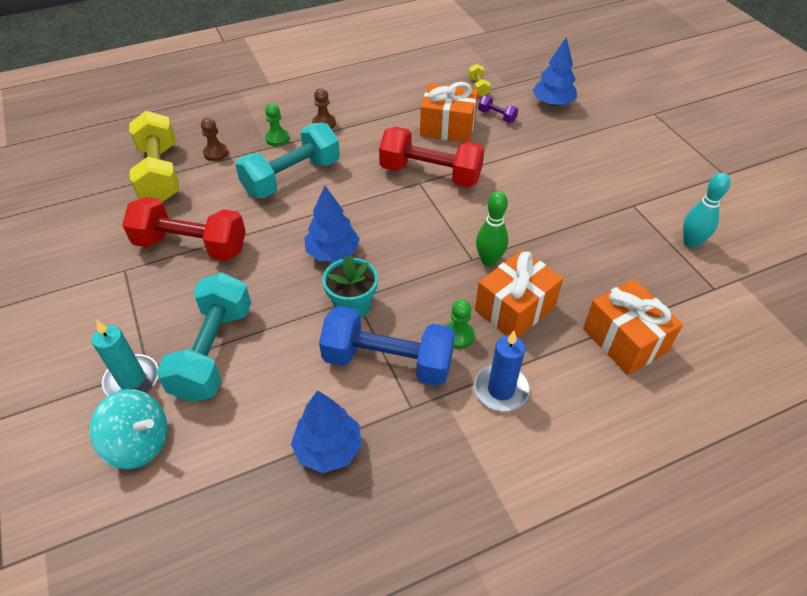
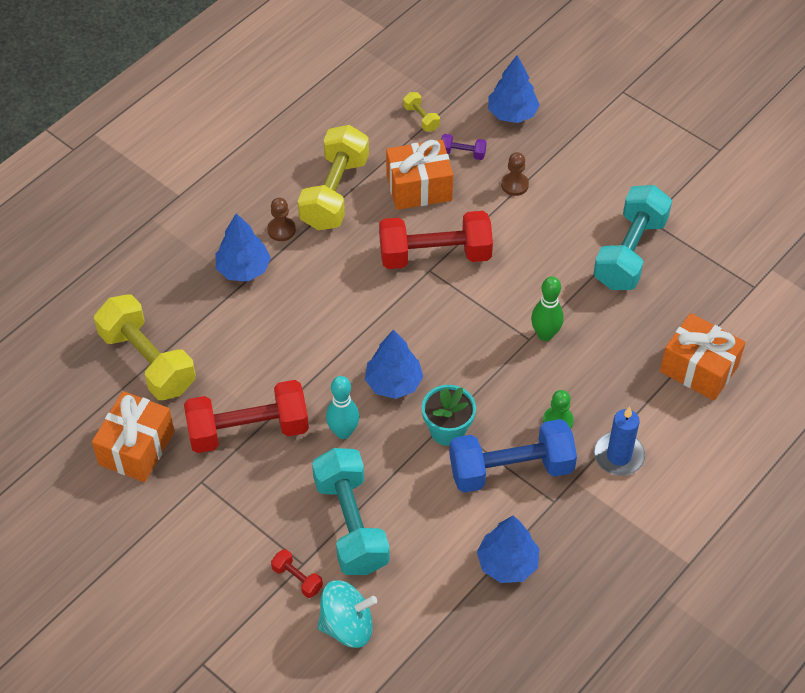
camera: 25 degrees left, 5 degrees up
(132, 379) = (297, 578): turquoise candle -> red dumbbell
(216, 153) = (189, 313): brown pawn -> brown pawn (514, 185)
(277, 138) = (243, 269): green pawn -> blue tree
(292, 177) = (294, 312): turquoise dumbbell -> turquoise dumbbell (630, 252)
(380, 112) = (334, 193): none -> yellow dumbbell
(514, 308) = (593, 375): orange gift -> orange gift (136, 448)
(691, 242) = (716, 244): turquoise bowling pin -> turquoise bowling pin (343, 432)

